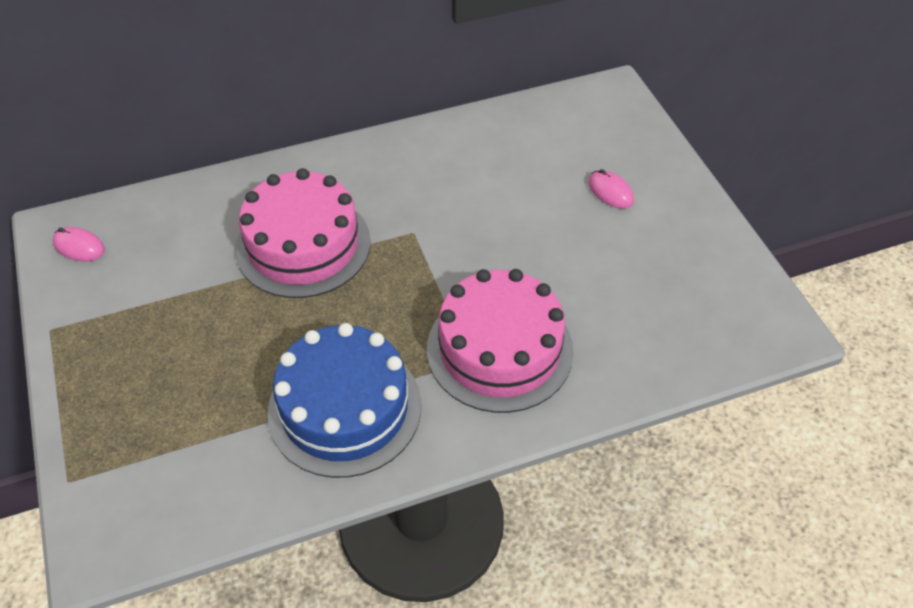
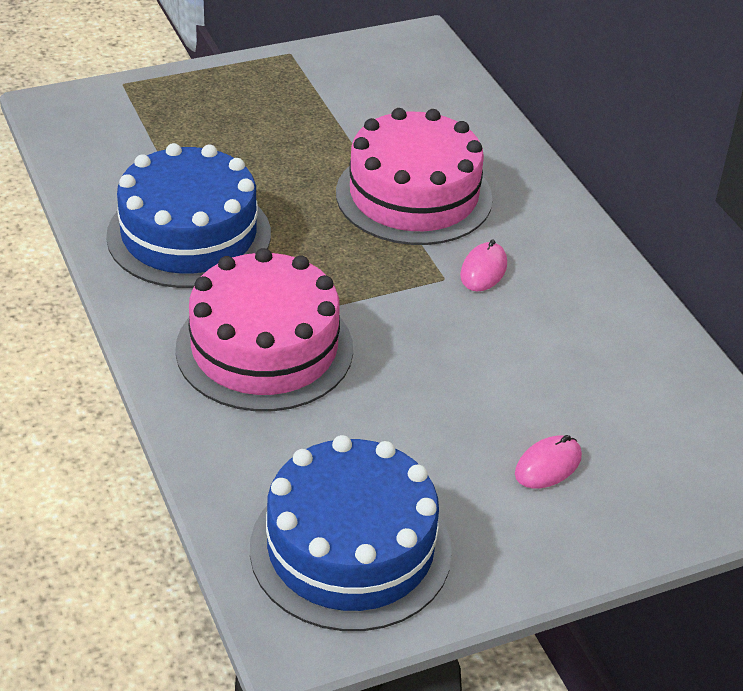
camera: 85 degrees right, 10 degrees down
(79, 246) = (396, 55): pink mouse -> pink mouse (483, 270)
(703, 299) = (350, 549): none -> blue cake

